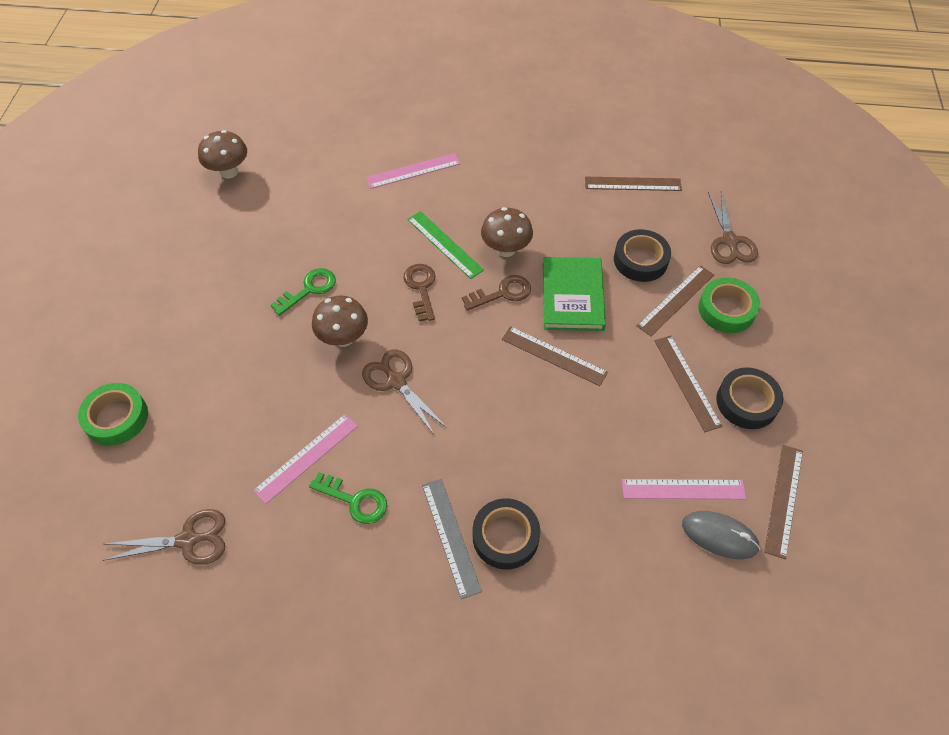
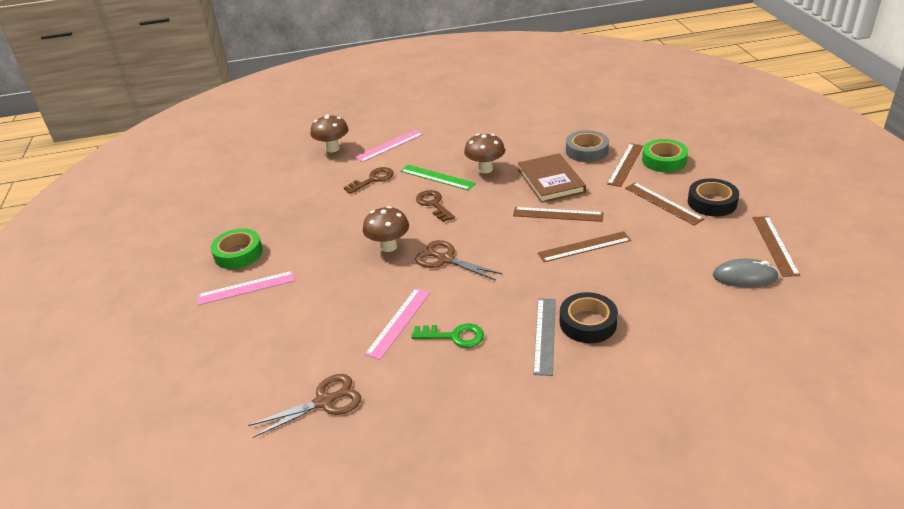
camera: 15 degrees left, 20 degrees down
(116, 418) = (219, 343): green tape -> green tape (238, 253)
(229, 172) = (242, 179): brown mushroom -> brown mushroom (332, 148)
(309, 289) = (344, 227): green key -> none
(451, 536) = (545, 335): grey ruler -> grey ruler turned 45 degrees clockwise
(502, 293) = (497, 192): brown key -> brown key (373, 179)
(572, 296) = (550, 180): green book -> brown book
(633, 184) = (555, 116): brown ruler -> brown ruler (584, 247)
(640, 260) = (586, 151): black tape -> grey tape
(683, 489) = (701, 259): pink ruler -> pink ruler (246, 288)
(729, 241) = (641, 127): brown scissors -> none

